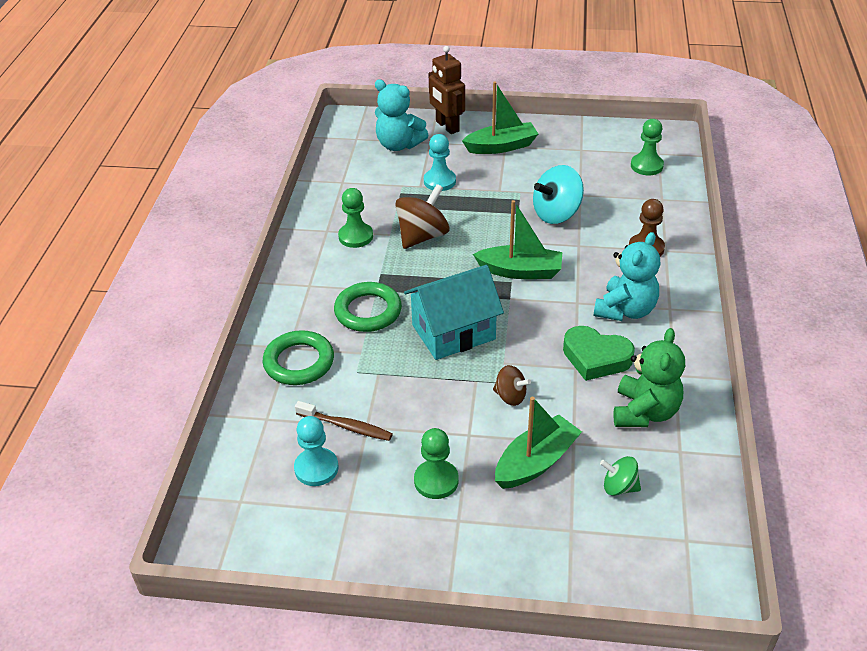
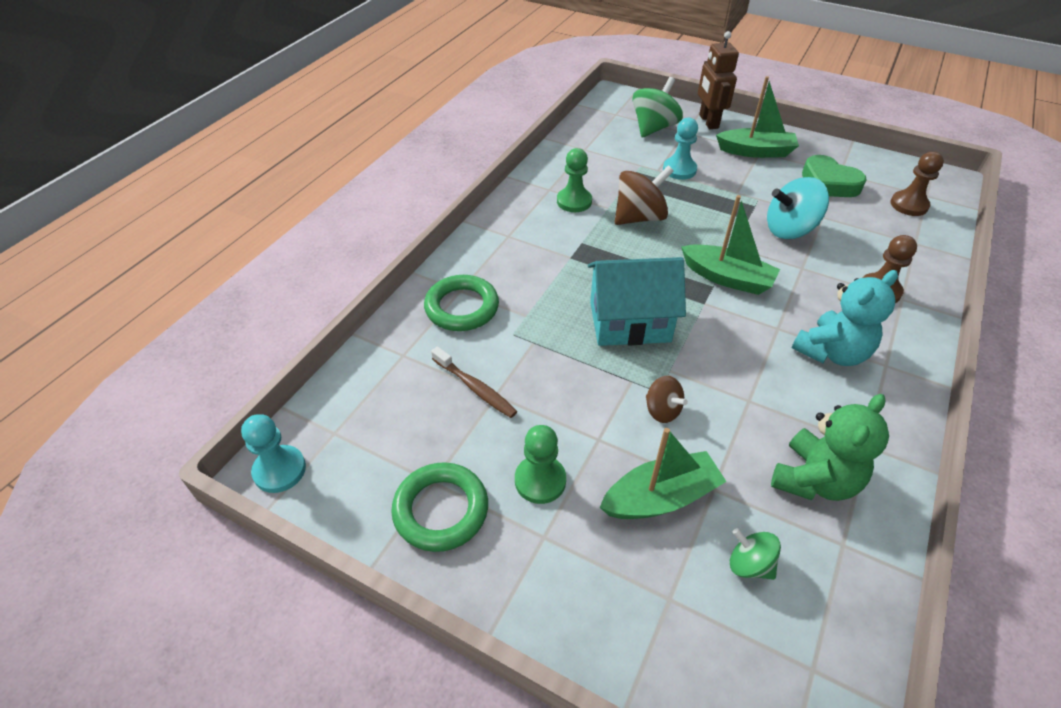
camera: 20 degrees right, 5 degrees up
(316, 468) = (424, 423): turquoise pawn -> turquoise pawn (279, 470)
(368, 311) = (552, 276): green ring -> green ring (441, 510)
(399, 145) = (653, 128): turquoise teddy bear -> green spinning top
(596, 357) = (777, 396): green heart -> green heart (828, 183)
(646, 166) = (909, 205): green pawn -> brown pawn

